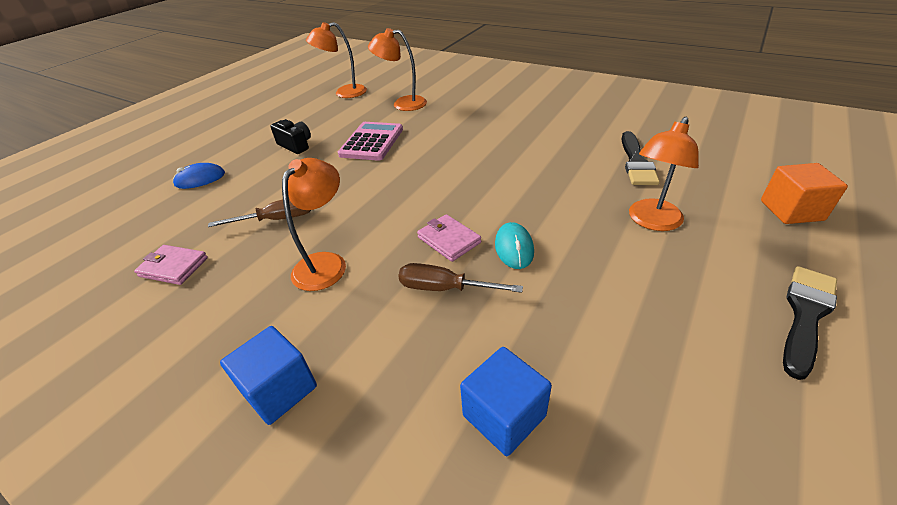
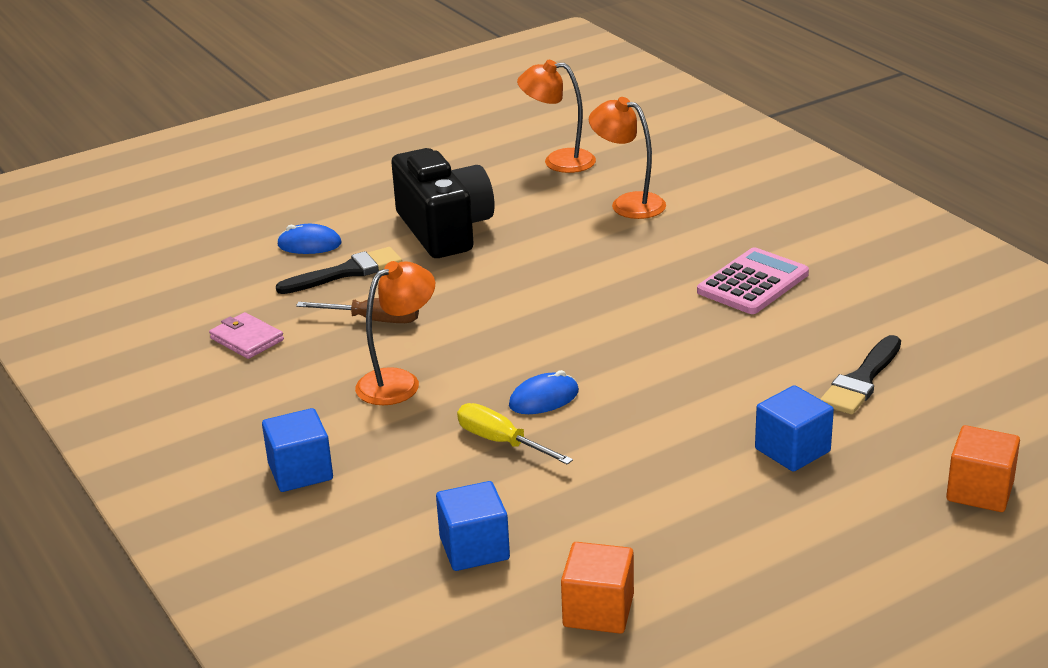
camera: 25 degrees right, 10 degrees down
(296, 145) = (444, 229): black camera -> black camera, size x2.09
(372, 142) = (543, 252): pink calculator -> pink calculator (753, 283)
(444, 288) = (501, 442): brown screwdriver -> yellow screwdriver
(449, 240) = (544, 398): pink wallet -> blue mouse
(514, 248) = (607, 428): turquoise mouse -> none
(651, 221) = (792, 450): orange lamp -> blue cube
(676, 445) = (598, 611): none -> orange cube
(805, 315) = (841, 577): black brush -> black brush (346, 272)

